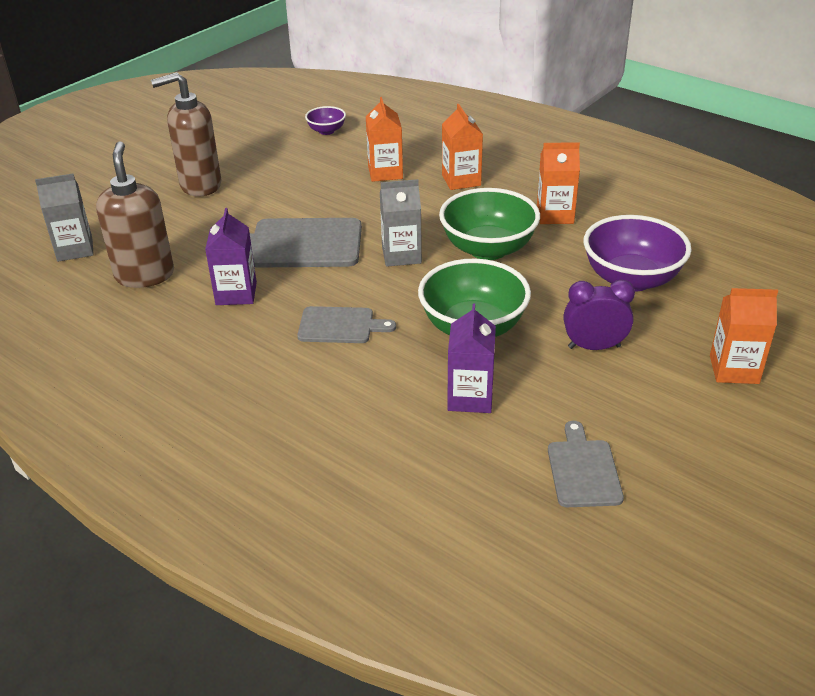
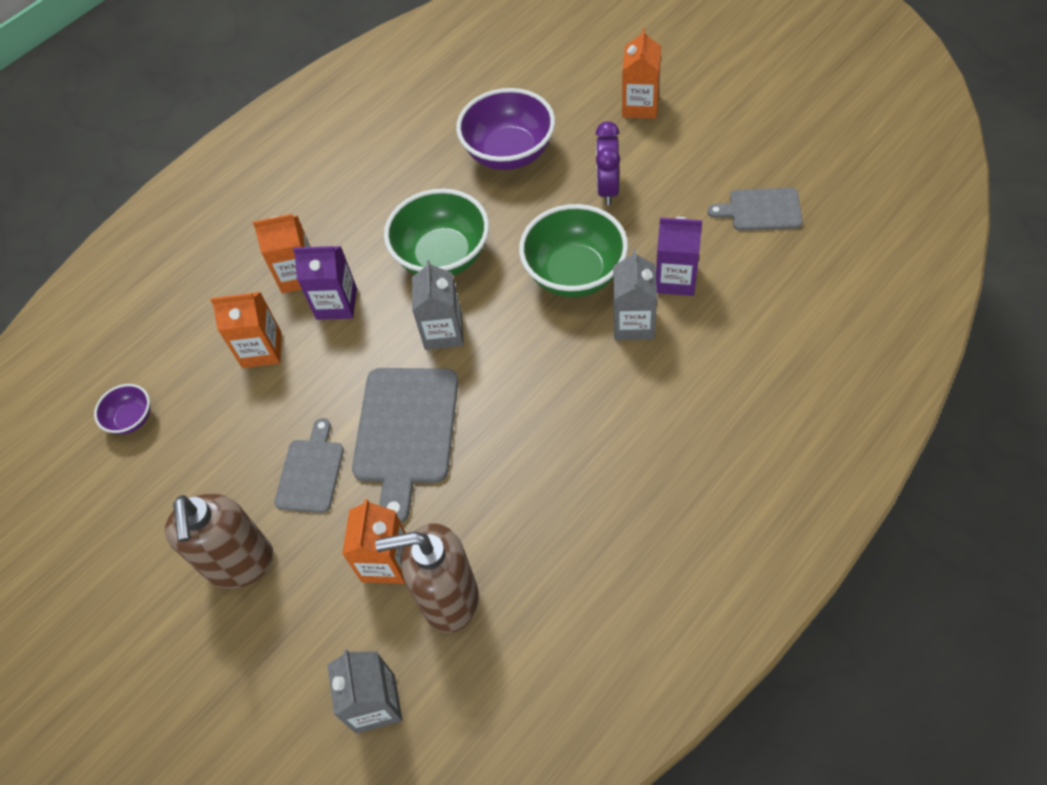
camera: 80 degrees left, 20 degrees up
(236, 293) = (498, 489): purple carton -> purple carton (336, 303)
(340, 326) = (565, 384): grey cutting board -> grey cutting board (311, 472)
(410, 368) = (633, 323): none -> grey carton
(555, 215) = (389, 198): orange carton -> orange carton (386, 562)

